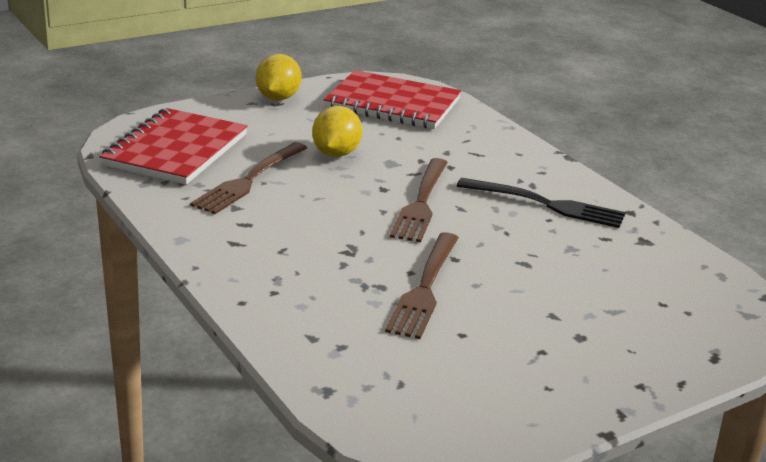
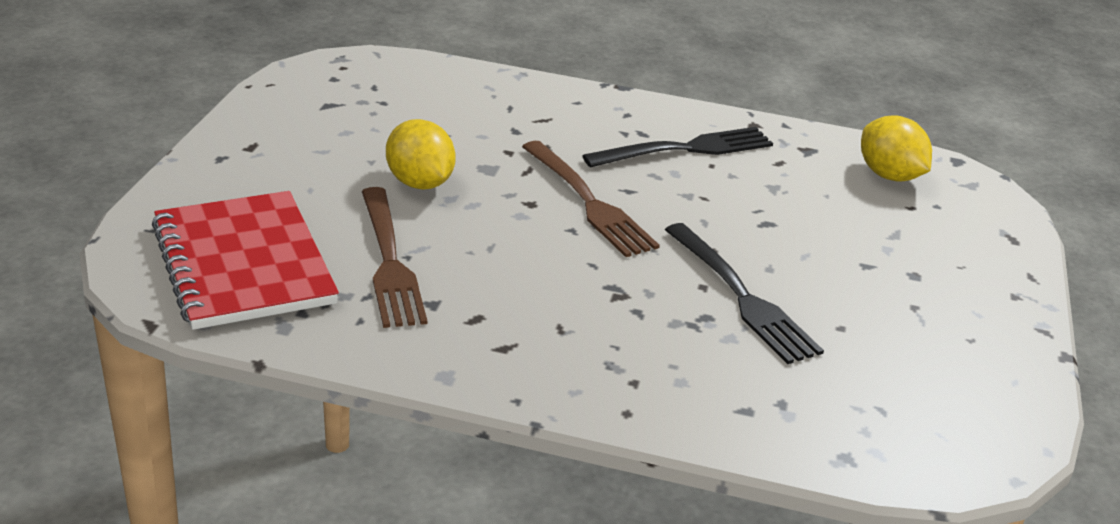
camera: 45 degrees left, 5 degrees up
(278, 98) = (241, 138): yellow lemon -> yellow lemon (889, 175)
(392, 104) = (373, 93): red notebook -> none
(425, 288) = (741, 296): brown fork -> black fork

